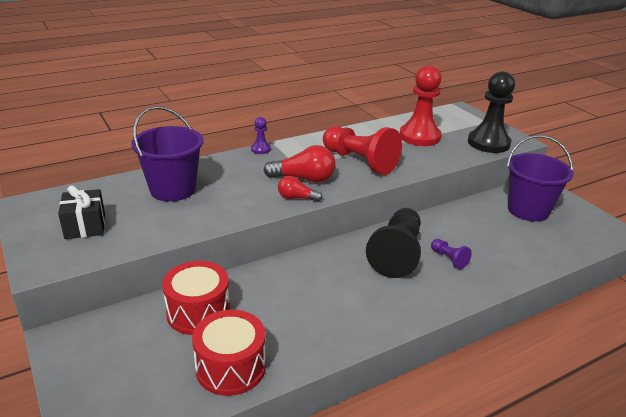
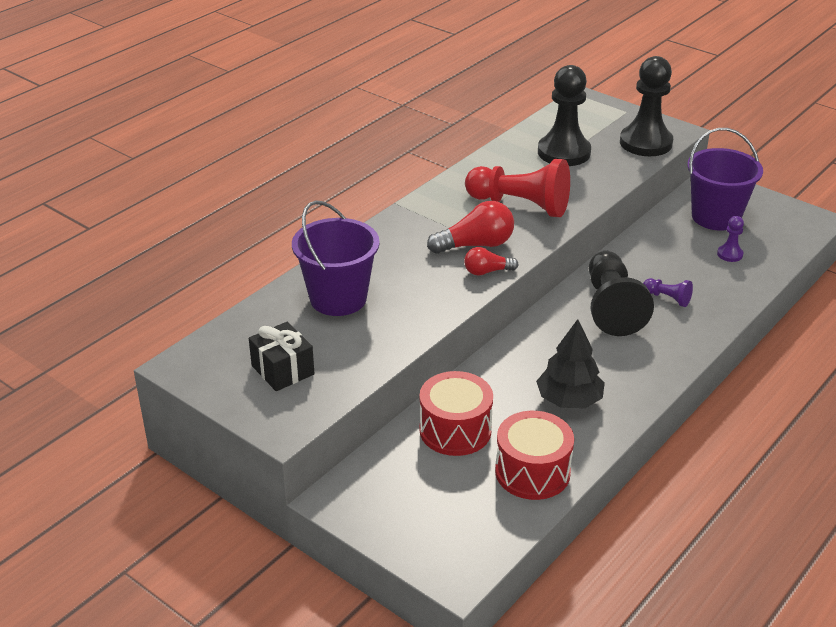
camera: 20 degrees left, 5 degrees up
(260, 149) = (393, 217): purple pawn -> purple pawn (730, 254)
(309, 316) = (569, 400): none -> black tree
(419, 137) = (564, 152): red pawn -> black pawn

